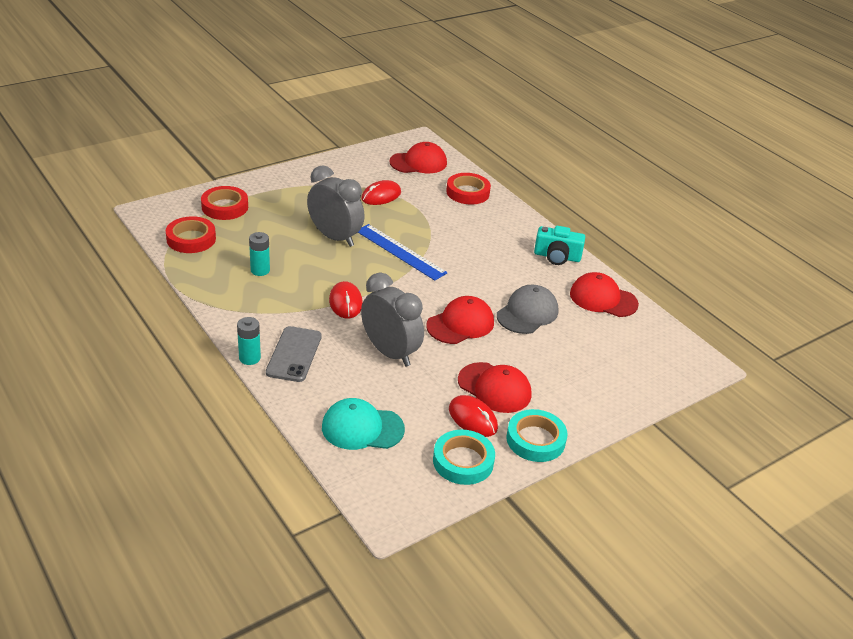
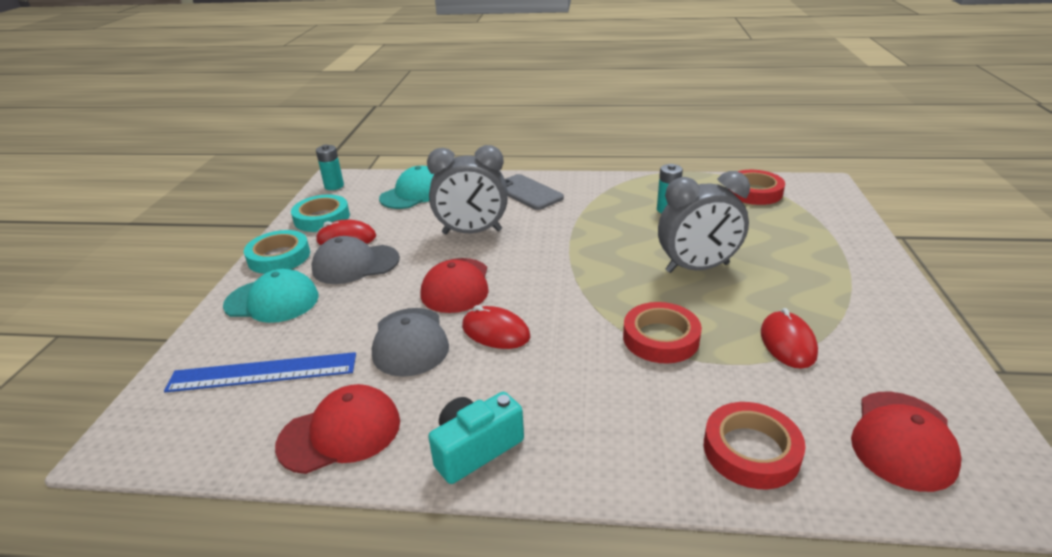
camera: 135 degrees right, 5 degrees down
(225, 207) = (814, 222): red tape -> red tape (661, 338)
(249, 358) = (546, 176): turquoise battery -> turquoise battery (334, 186)
(345, 302) = (568, 235): red mouse -> red mouse (495, 332)
(400, 251) = (627, 302): blue ruler -> blue ruler (263, 372)
(494, 388) = (355, 264): red cap -> grey cap
(573, 399) = (272, 301): none -> turquoise cap

